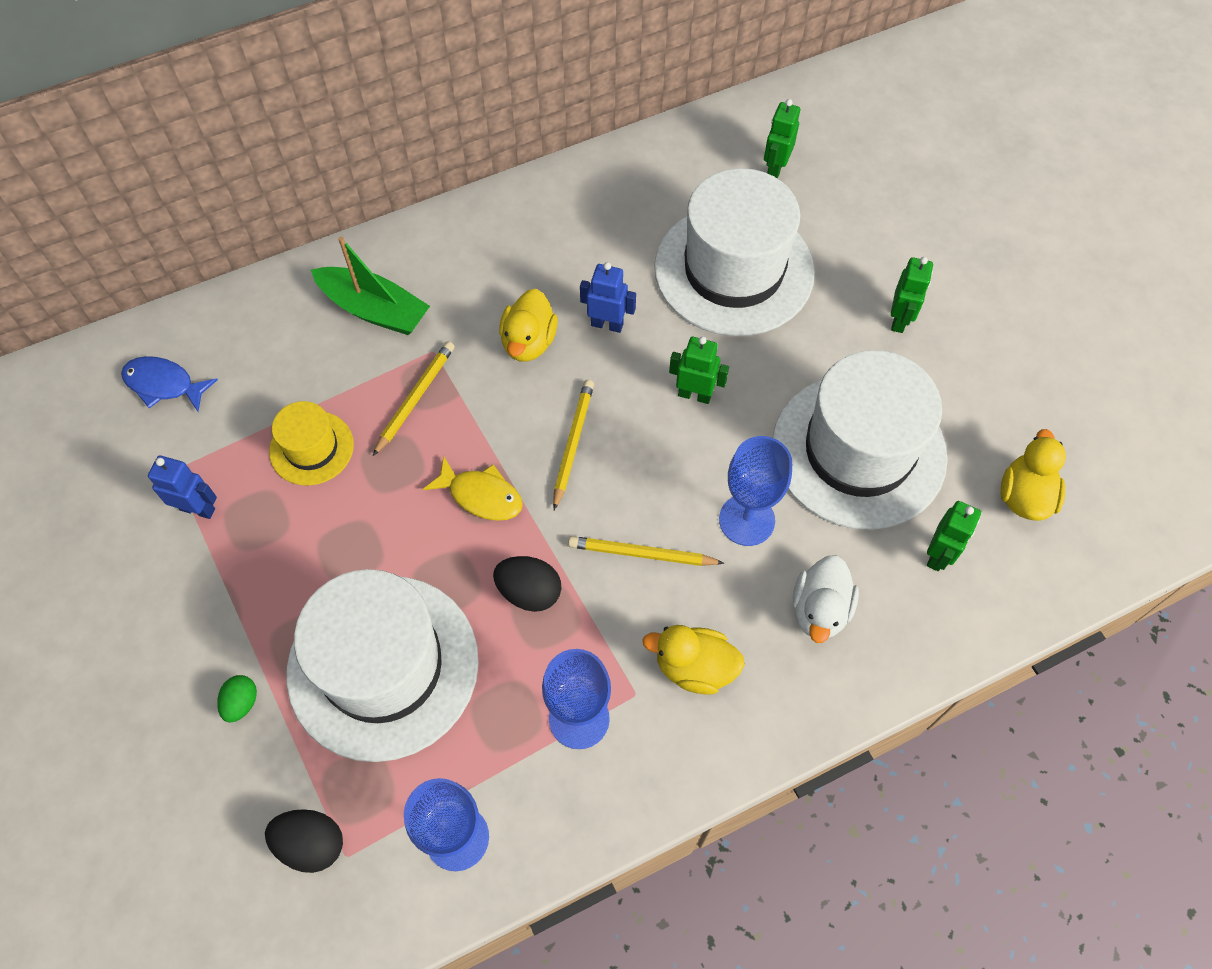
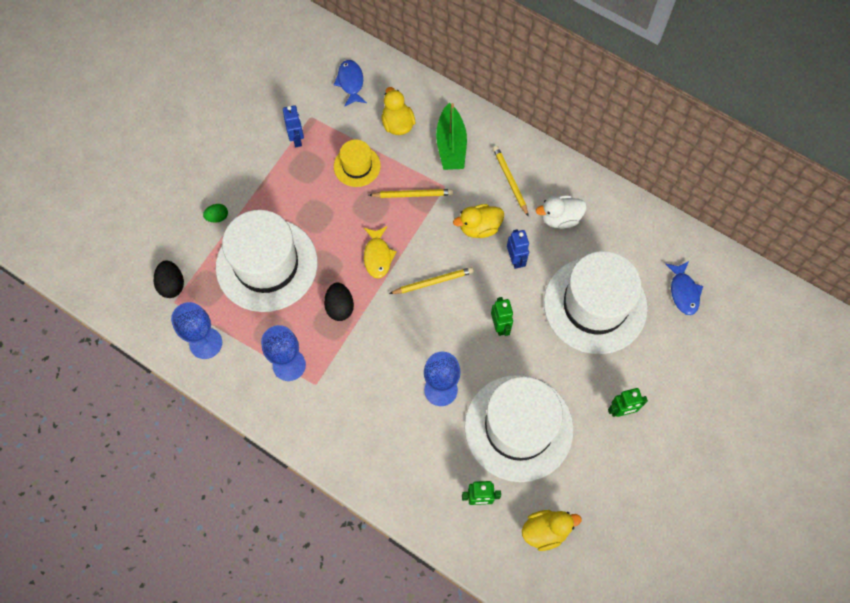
camera: 60 degrees right, 5 degrees up
(641, 554) = (391, 348): yellow pencil -> yellow pencil (510, 181)
(694, 667) = (344, 405): yellow duck -> yellow duck (397, 124)
(775, 168) = (683, 292): green robot -> blue fish
(819, 610) = (410, 451): white duck -> white duck (560, 218)

